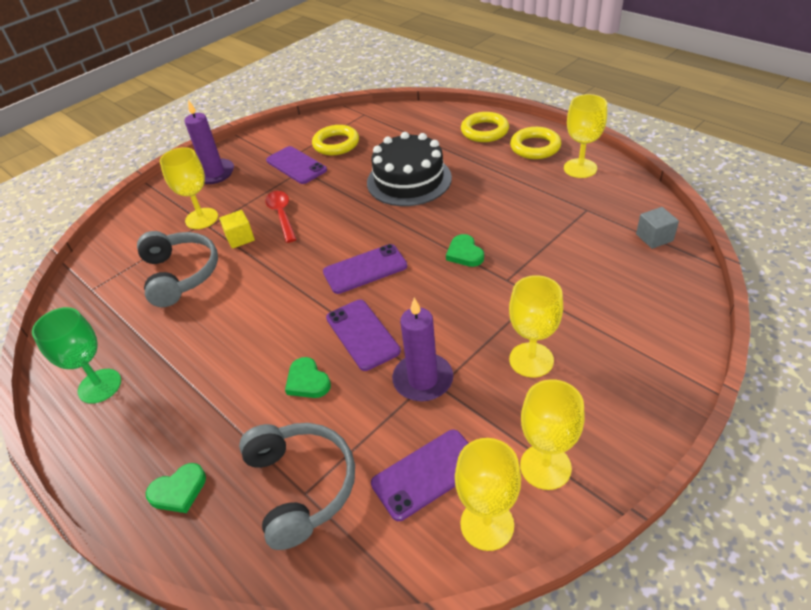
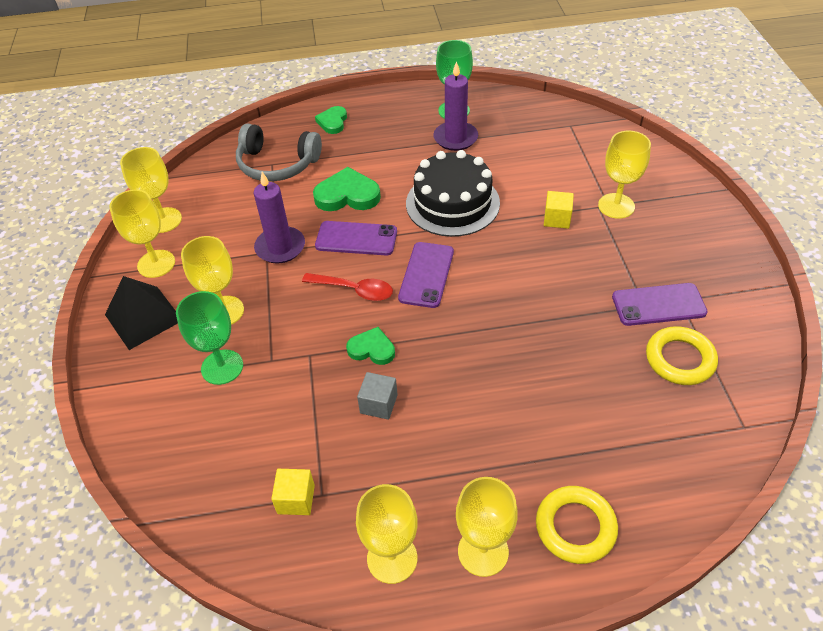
camera: 125 degrees right, 5 degrees up
(181, 274) = (539, 172): grey headphones -> none
(214, 173) = (700, 239): purple candle -> purple candle (455, 138)
(282, 215) = (567, 257): red spoon -> red spoon (354, 290)
(307, 381) = (347, 195): green heart -> green heart, size x1.61
(409, 180) = (534, 380): black cake -> black cake (452, 203)
(427, 474) = (219, 214): purple phone -> none
(535, 147) = (483, 551): yellow ring -> yellow goblet
(576, 317) = (222, 367): none -> green goblet
(604, 216) = (296, 499): none -> yellow cube
(605, 413) = (143, 317): none -> black pyramid
(654, 237) = (223, 511): grey cube -> grey cube (378, 404)

